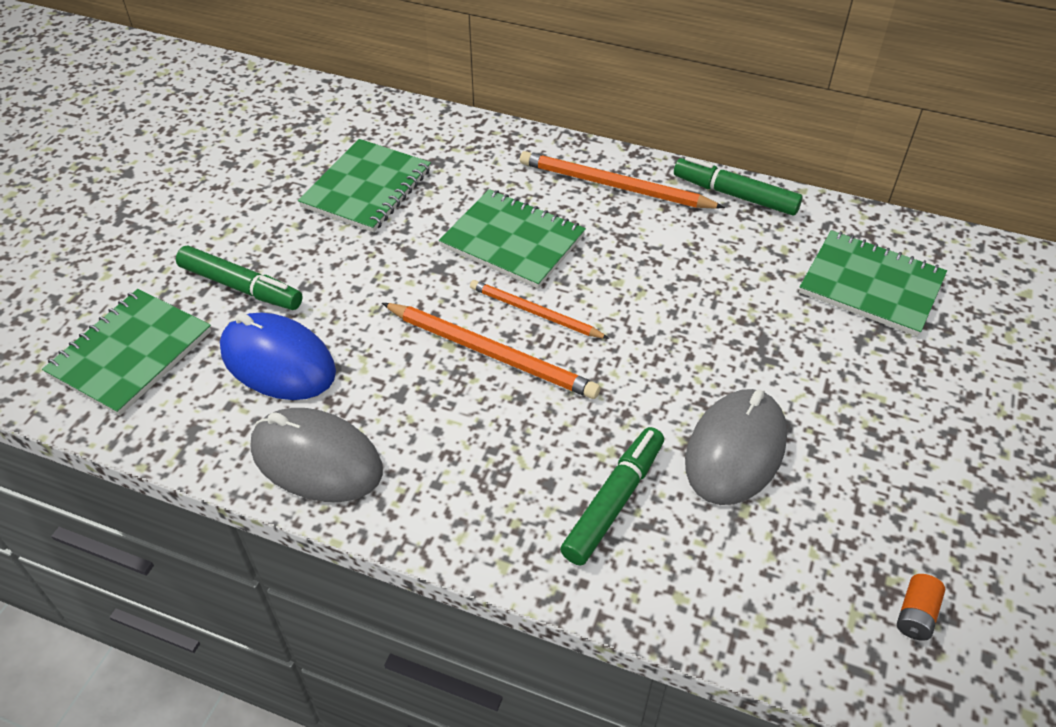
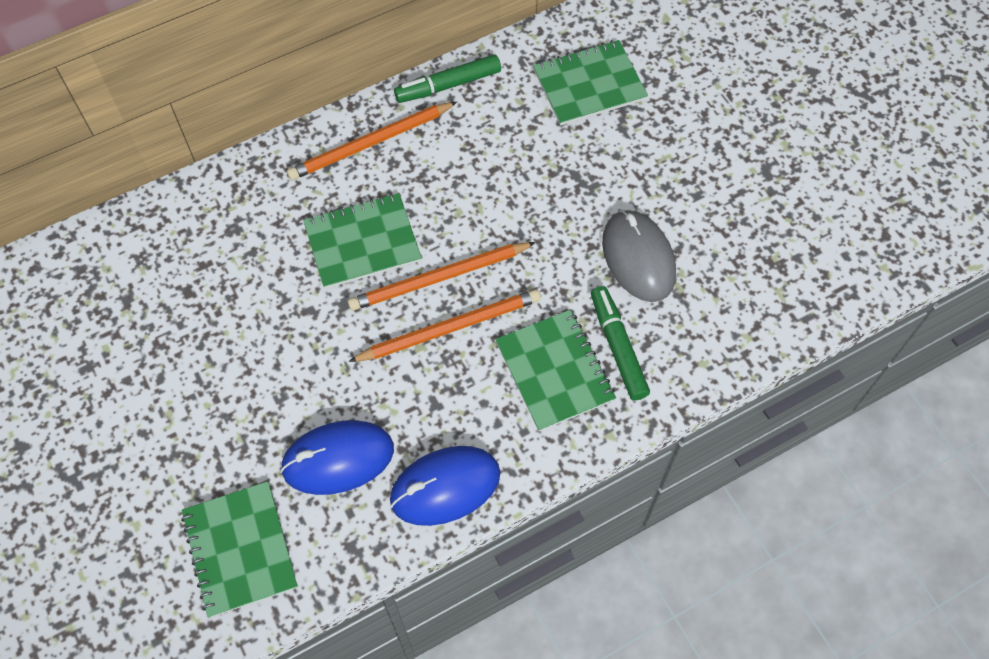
camera: 50 degrees left, 15 degrees up
(241, 287) = (240, 439): green marker -> none
(316, 459) = (445, 487): grey mouse -> blue mouse
(367, 188) = (215, 293): green notebook -> green notebook (554, 371)
(534, 312) = (439, 278): orange pencil -> orange pencil, size x1.54
(916, 614) = (801, 264): orange battery -> none

